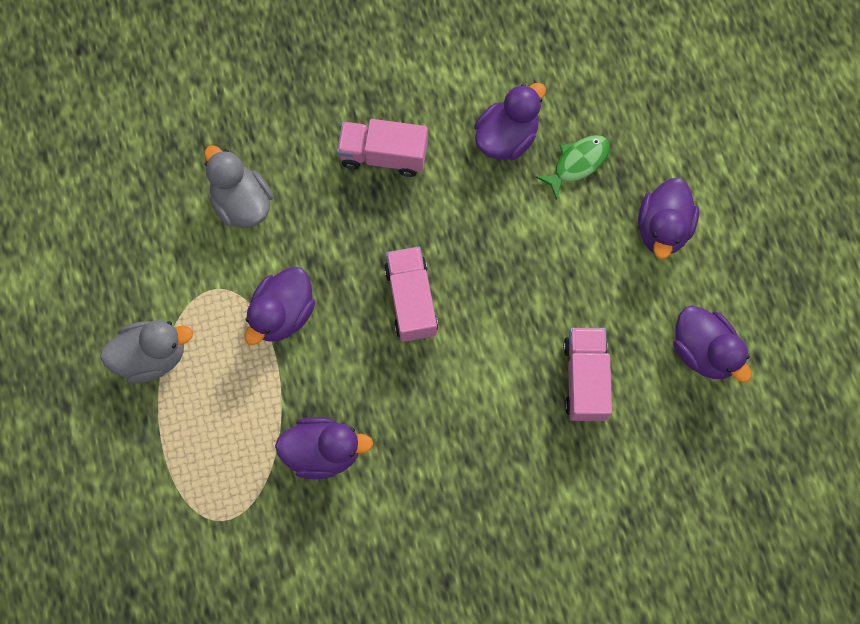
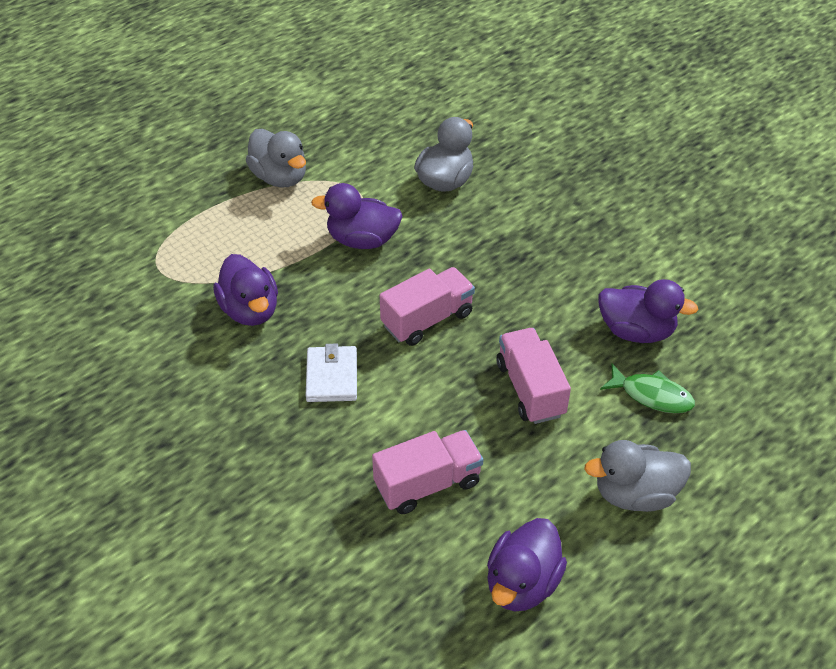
camera: 65 degrees right, 25 degrees down
(383, 155) = (552, 252): pink truck -> pink truck (530, 389)
(438, 410) = (332, 377): none -> white wallet
(662, 228) = (635, 494): purple duck -> grey duck

